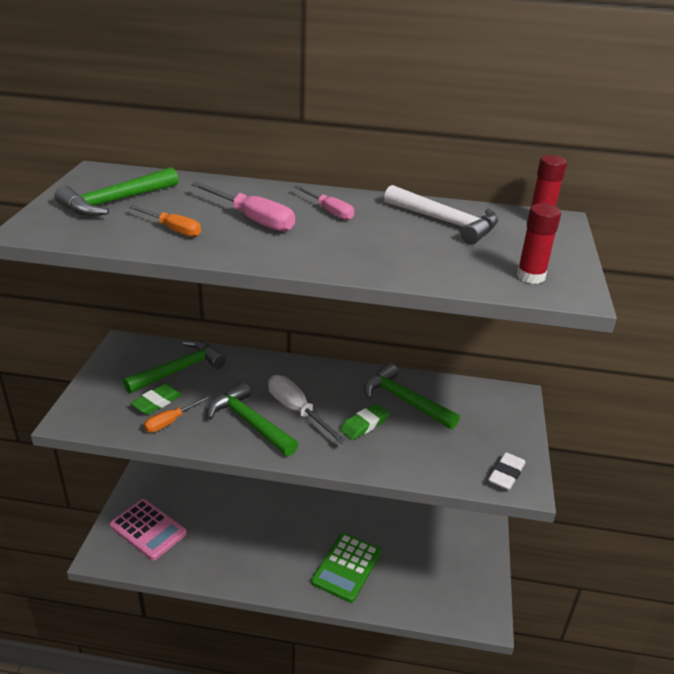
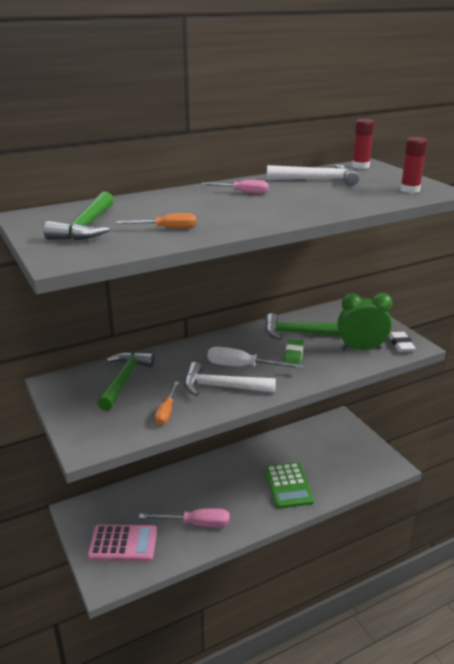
camera: 35 degrees left, 5 degrees down
(157, 402) = (138, 406): green eraser -> none
(250, 423) = (222, 387): green hammer -> white hammer
(253, 219) = (207, 209): pink screwdriver -> pink screwdriver (196, 524)
(450, 455) = (361, 348): none -> green clock

